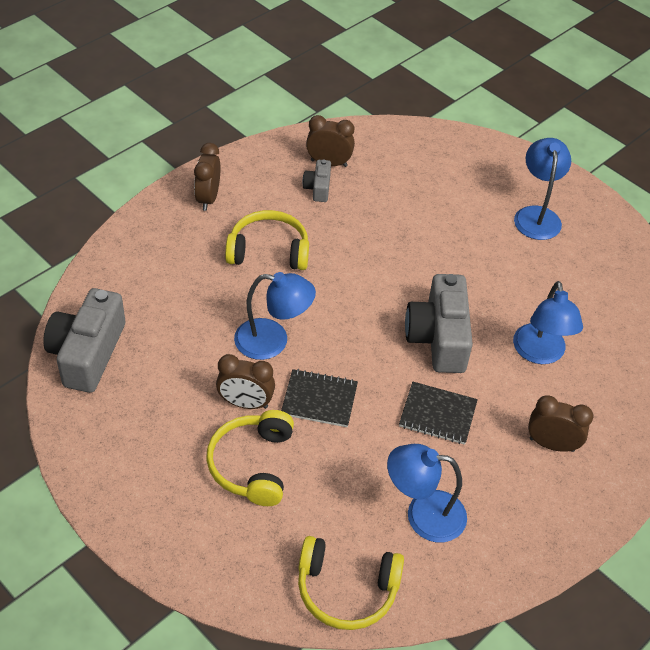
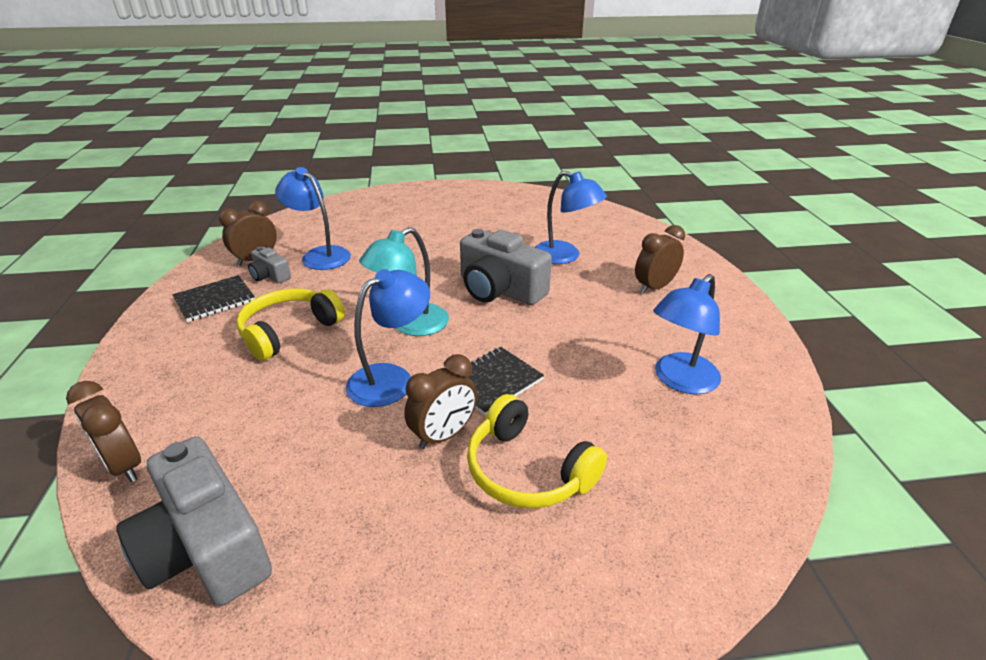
camera: 50 degrees left, 15 degrees down
(208, 198) = (171, 338): brown clock -> brown clock (124, 466)
(338, 312) = (410, 325): none -> turquoise lamp
(346, 590) = (744, 476): yellow headphones -> none
(437, 414) = (577, 324): black notebook -> black notebook (215, 300)
(537, 215) = (443, 207): blue lamp -> blue lamp (320, 255)

